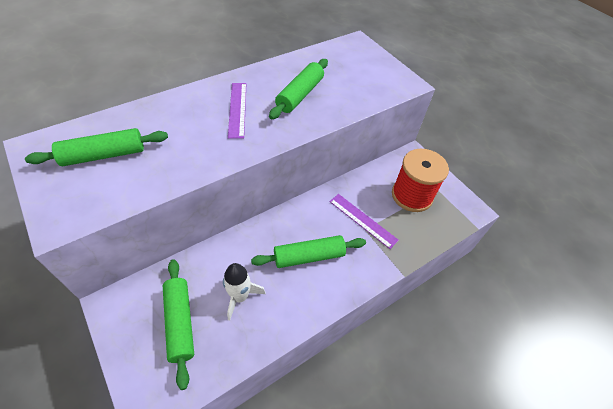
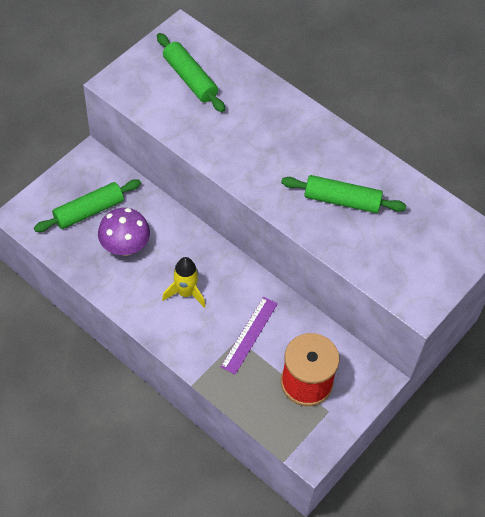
camera: 75 degrees right, 5 degrees up
(237, 109) = (292, 152): purple ruler -> none
(240, 296) = (125, 247): white rocket -> purple mushroom
(309, 256) = (185, 293): green rolling pin -> yellow rocket

